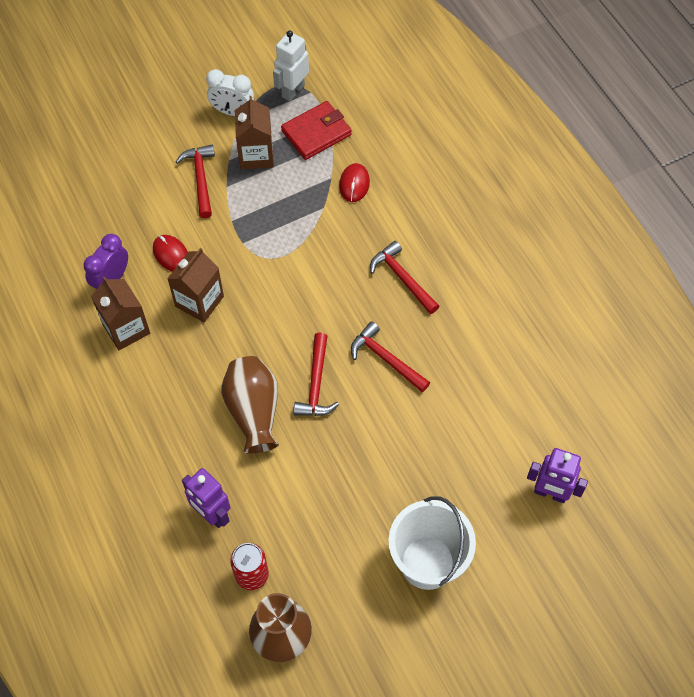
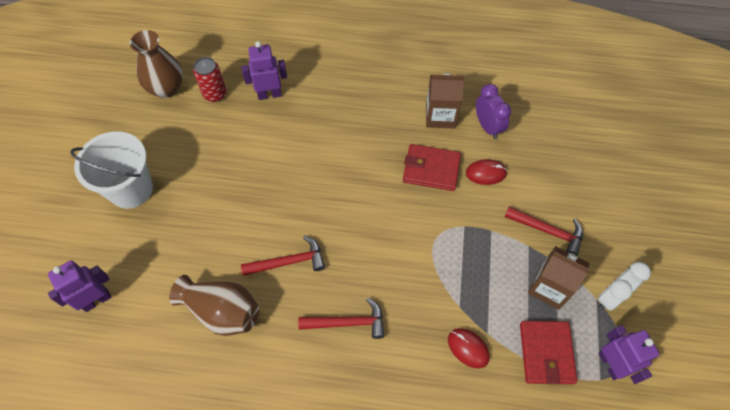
camera: 125 degrees right, 0 degrees up
(199, 301) = (431, 169): brown carton -> red wallet
(253, 411) = (318, 154): brown vase -> brown vase (222, 311)
(292, 90) = (610, 364): white robot -> purple robot
(316, 384) = (307, 203): red hammer -> none

